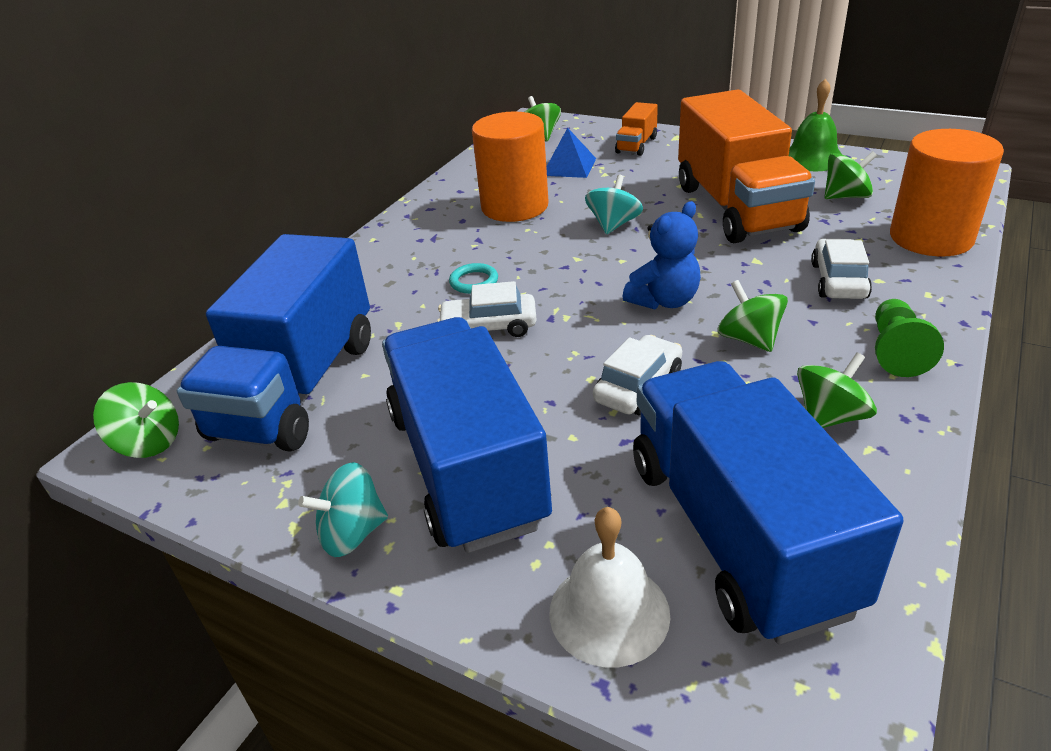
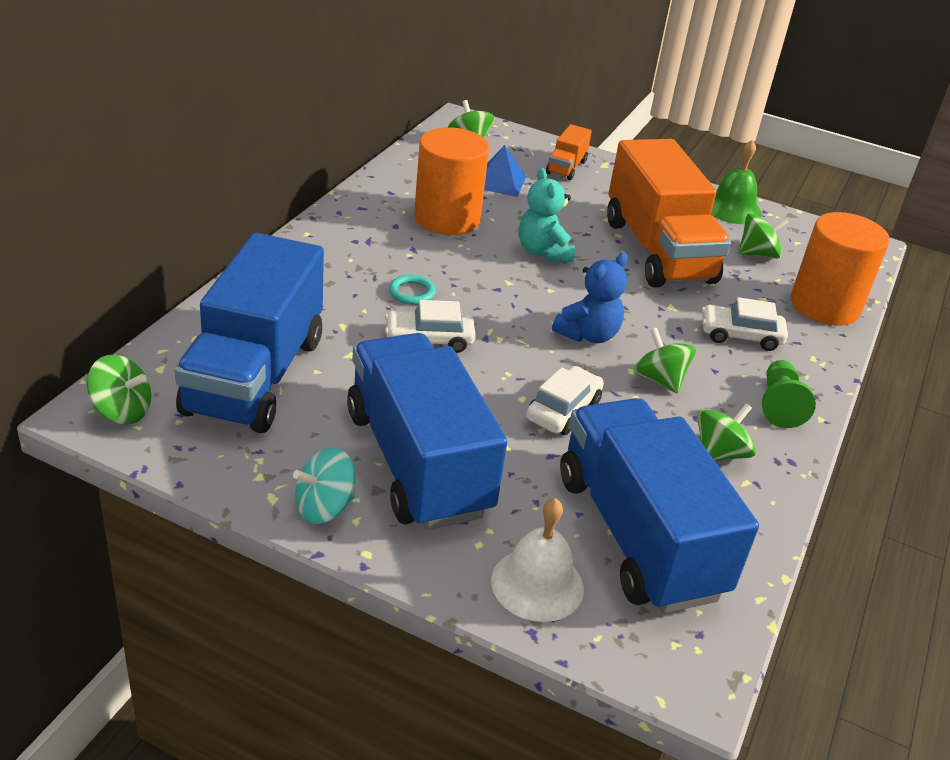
camera: 10 degrees left, 0 degrees up
(613, 225) = (543, 252): turquoise spinning top -> turquoise teddy bear
(838, 281) = (740, 336): white car -> white car turned 90 degrees counterclockwise

